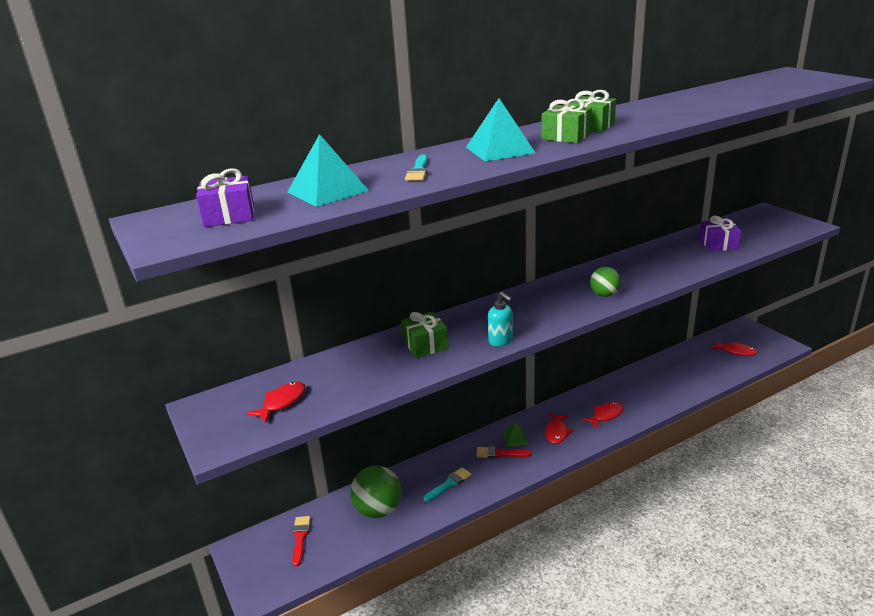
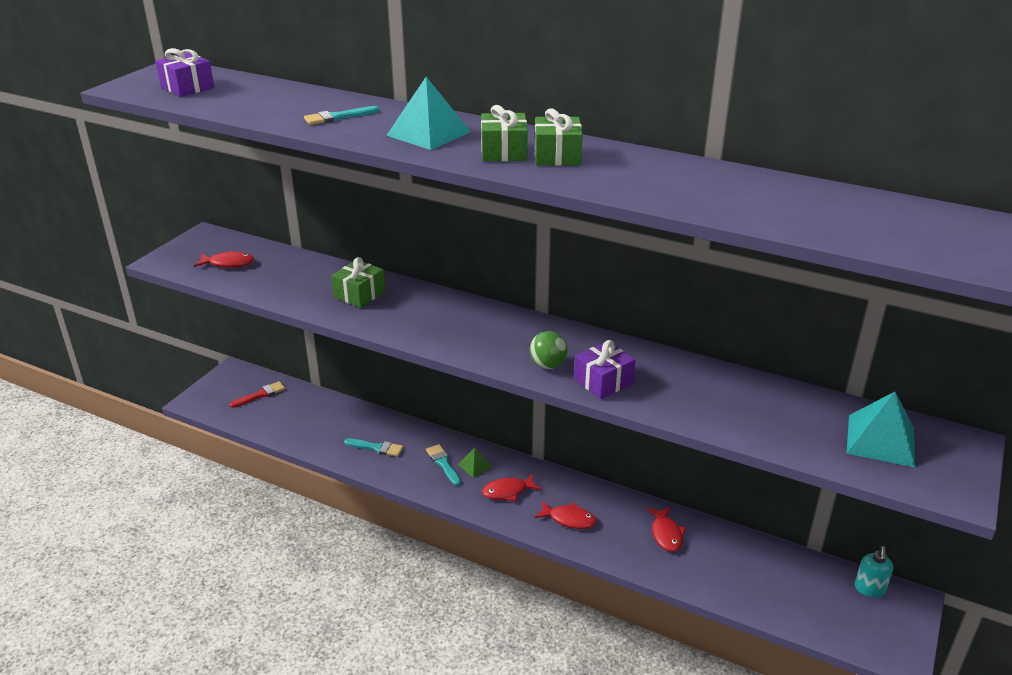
camera: 55 degrees right, 5 degrees up
(327, 191) = (261, 101): turquoise pyramid -> turquoise pyramid (881, 440)
(378, 510) = (316, 421): green ball -> none
(500, 453) = (443, 463): red brush -> turquoise brush
(501, 341) = (395, 330): turquoise soap dispenser -> turquoise soap dispenser (869, 589)
(718, 244) = (782, 420): purple gift -> purple gift (603, 381)
(736, 351) = (827, 604): red fish -> red fish (666, 534)

